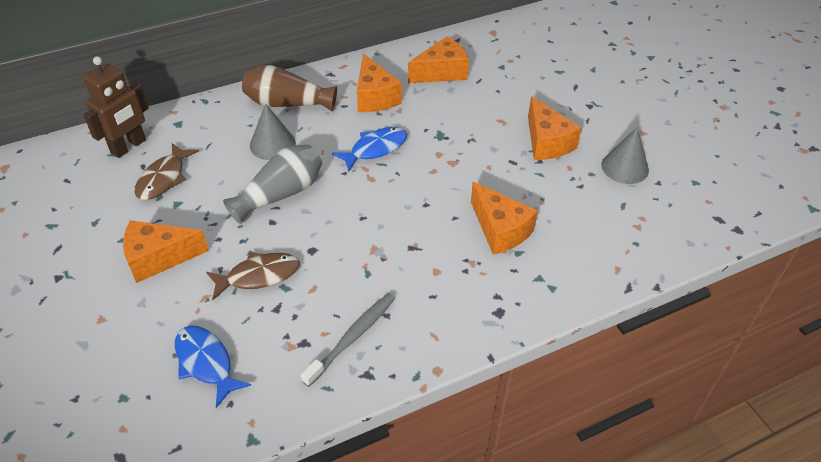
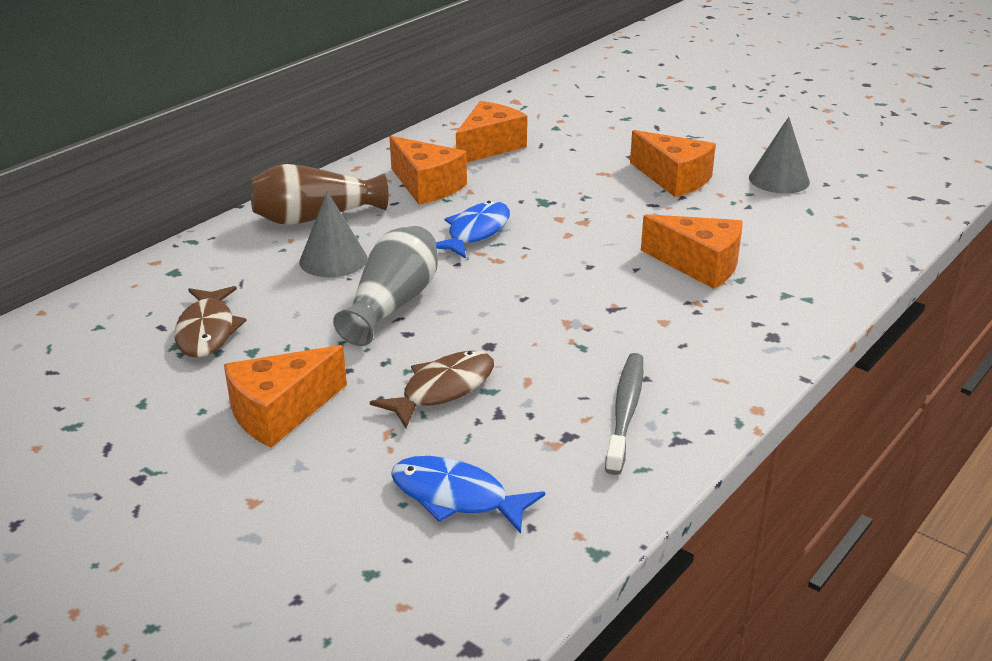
camera: 25 degrees left, 15 degrees down
(129, 147) = (120, 312): brown robot -> none

